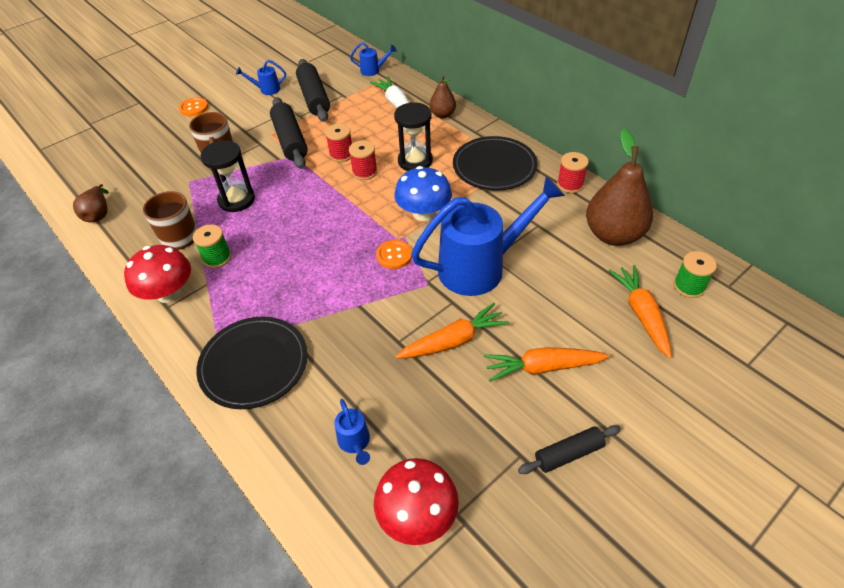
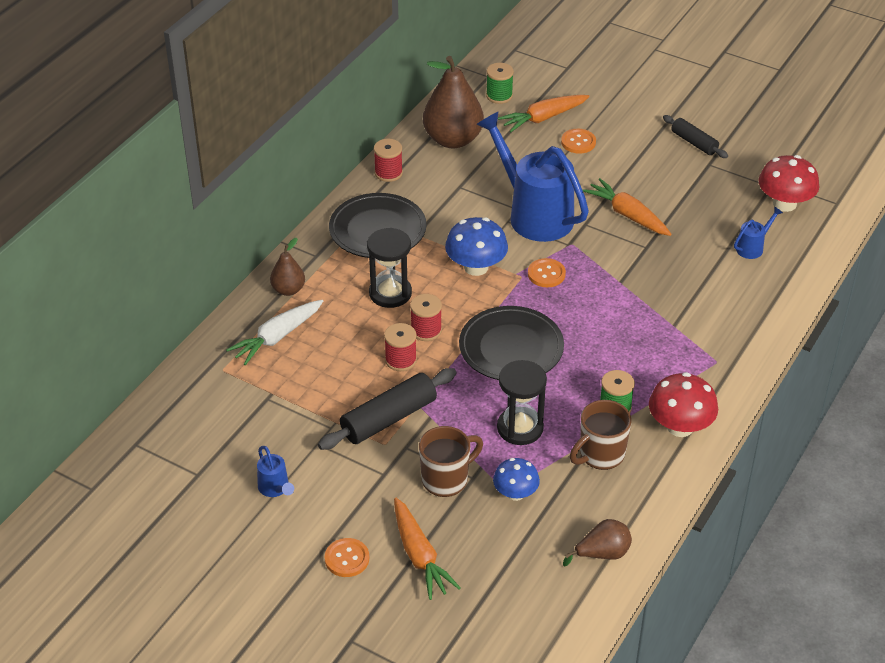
camera: 110 degrees left, 5 degrees down
(182, 185) = (515, 493): none -> blue mushroom
(254, 364) = (721, 330): black plate -> black plate (511, 347)
(314, 98) = (283, 426): black rolling pin -> none
(373, 70) = (195, 383): blue watering can -> none
(543, 367) = (626, 163): orange carrot -> orange carrot (419, 555)
(591, 333) = (578, 142): none -> orange button

